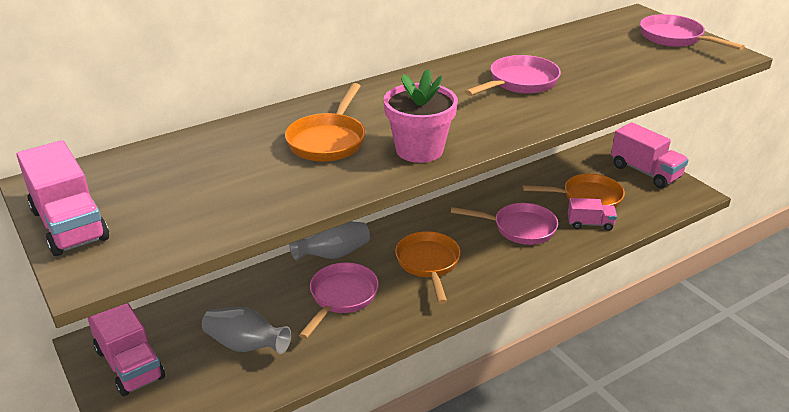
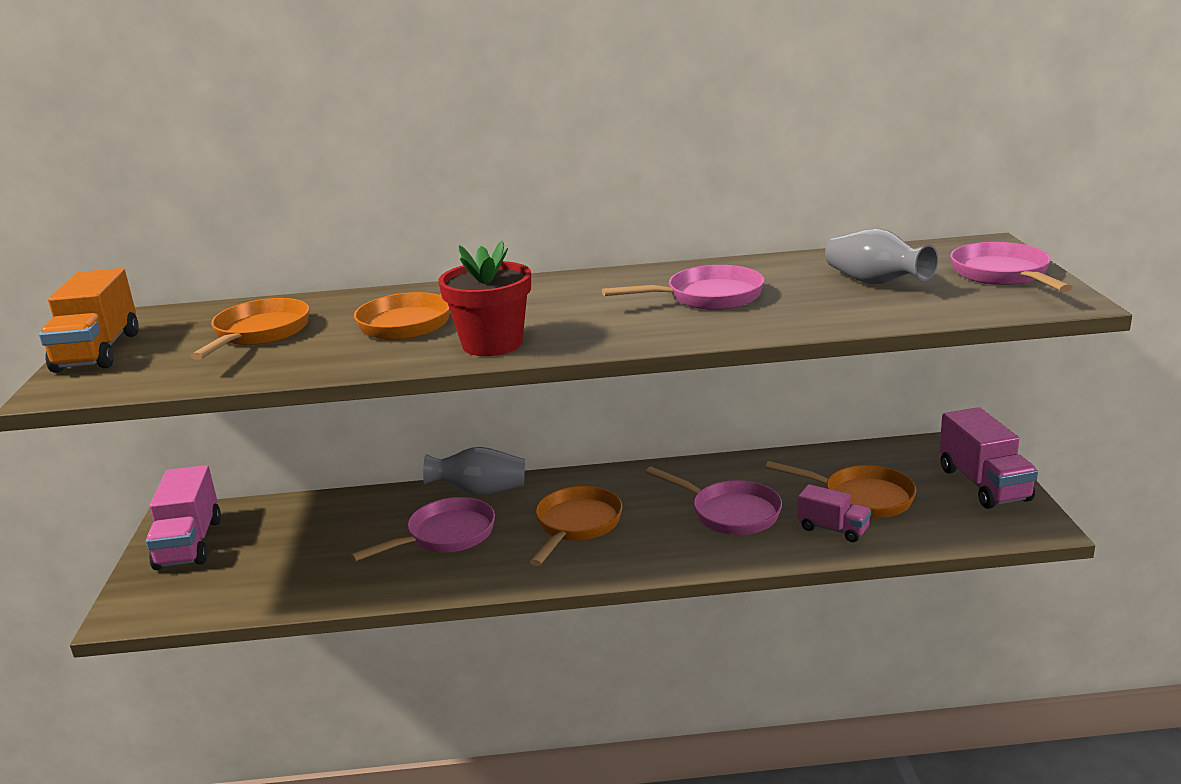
camera: 30 degrees right, 10 degrees down
(69, 225) = (98, 352): pink truck -> orange truck
(207, 176) = (259, 334): none -> orange pan
(246, 345) = (305, 556): grey vase -> grey vase (875, 283)
(419, 150) = (492, 344): pink flower pot -> red flower pot

